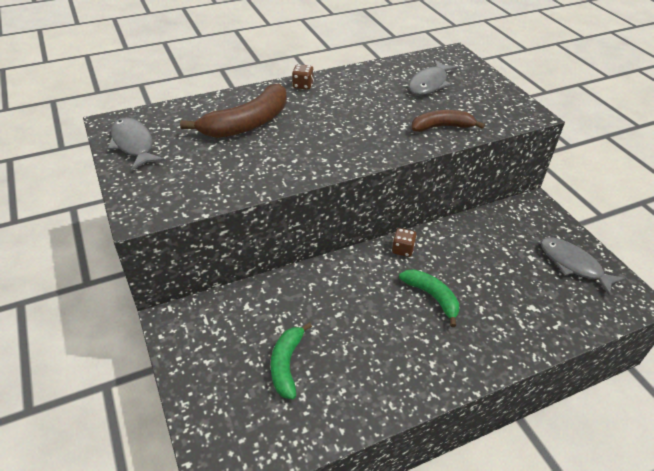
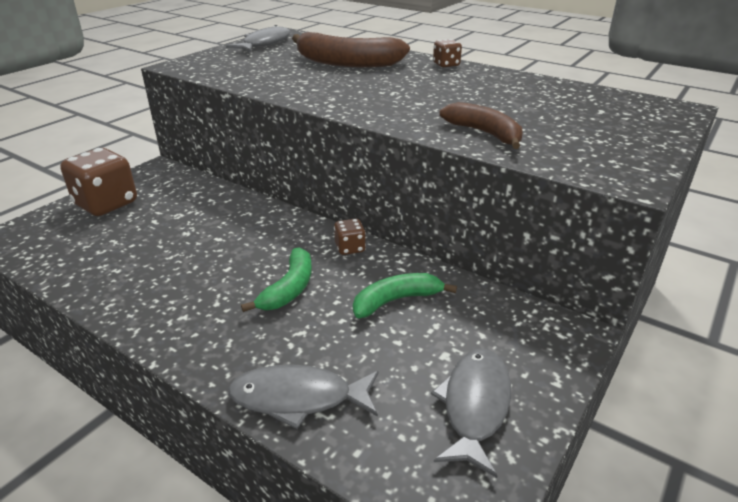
camera: 60 degrees right, 10 degrees down
(215, 376) = (106, 204): none -> brown dice
(286, 364) = (135, 231): green banana -> green banana (396, 300)
(429, 84) = (569, 110): grey fish -> grey fish (298, 398)

